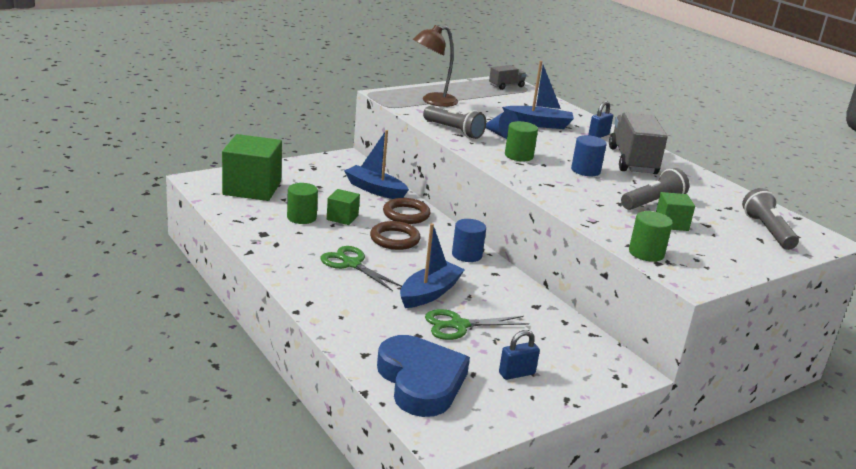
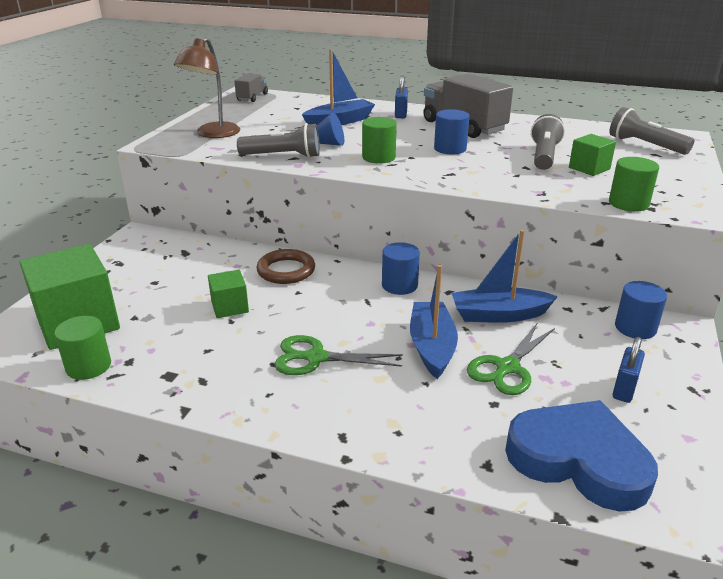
camera: 35 degrees left, 5 degrees up
(301, 217) = (186, 330): green cylinder -> green cylinder (88, 366)
(375, 190) = (218, 258): blue boat -> blue boat (499, 315)
(395, 239) = (315, 304): brown ring -> none
(594, 354) = (635, 328): none -> blue cylinder

